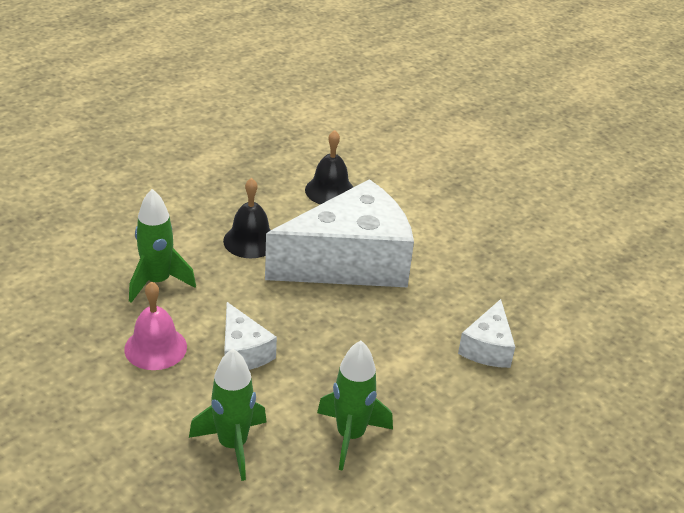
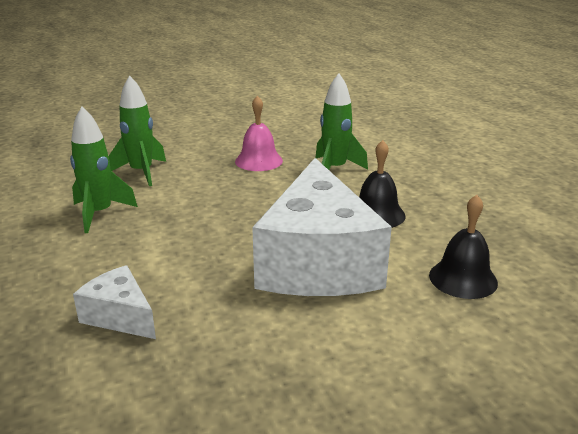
camera: 115 degrees right, 10 degrees down
(243, 352) = (228, 189): white cheese -> none

